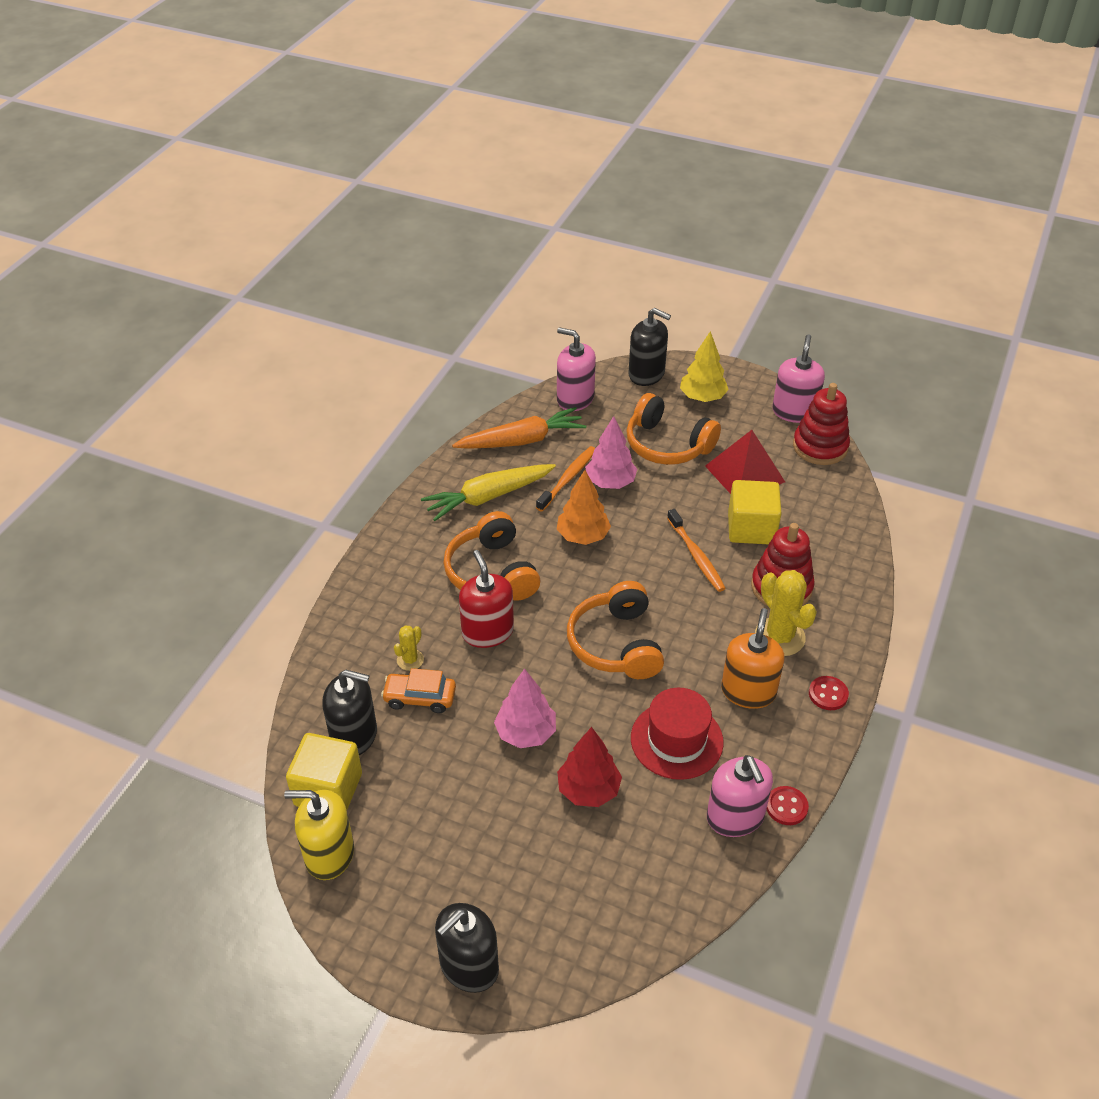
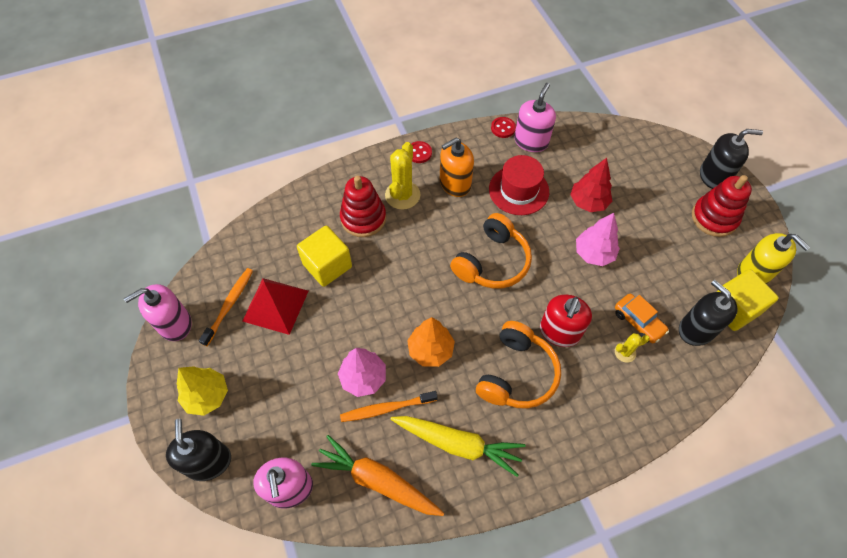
camera: 135 degrees left, 15 degrees up
(667, 445) = (287, 375): orange headphones -> none
(696, 556) = (382, 275): orange toothbrush -> orange toothbrush (229, 305)
(820, 447) = (205, 283): red stacking toy -> red stacking toy (714, 218)

